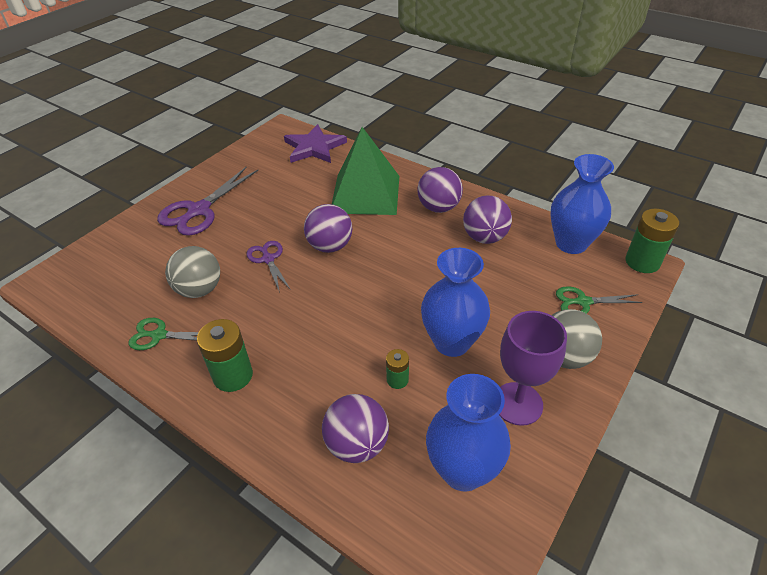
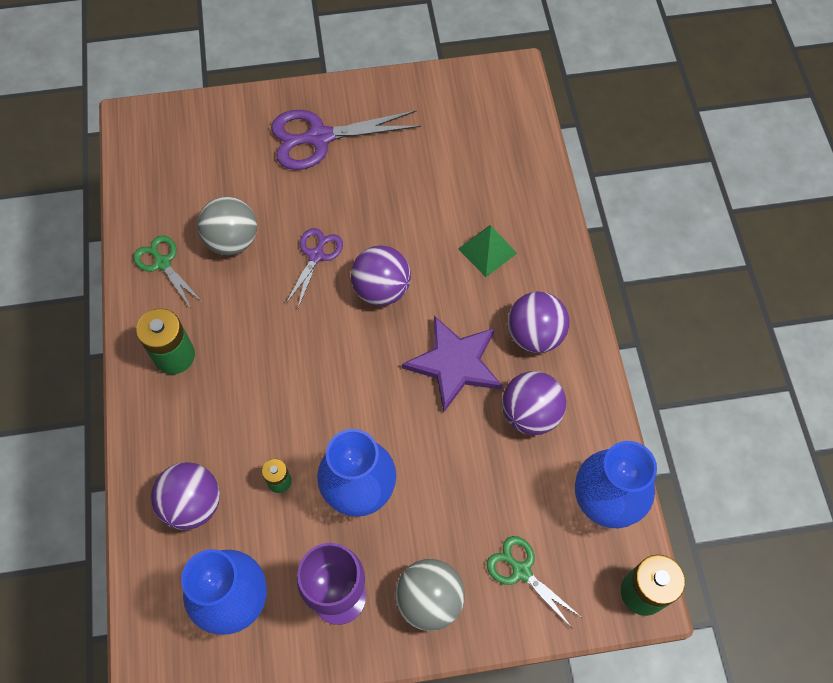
camera: 45 degrees right, 20 degrees up
(314, 147) = (511, 136): purple star -> purple star (454, 363)
(365, 194) = (487, 251): green pyramid -> green pyramid, size x0.48

